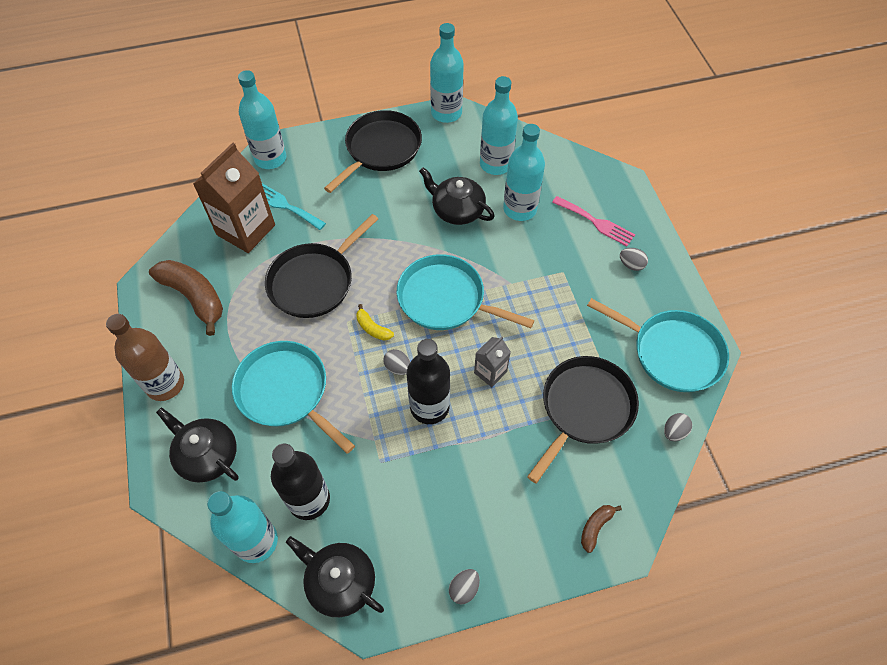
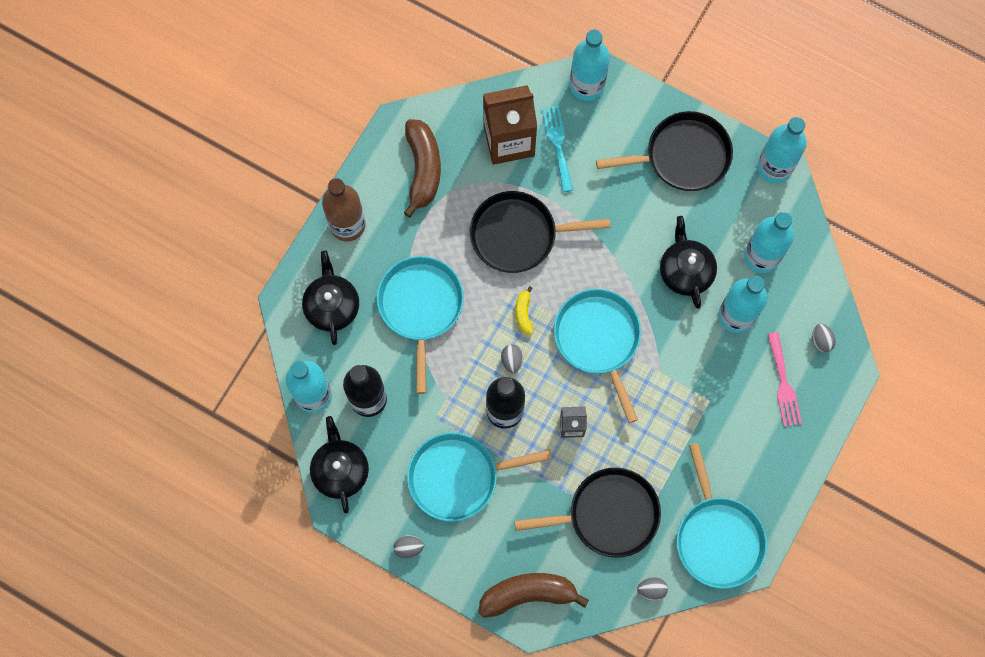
camera: 45 degrees right, 15 degrees up
(445, 490) = (458, 477): none -> turquoise pan
(595, 527) = (528, 594): brown banana -> brown banana, size x2.11
(631, 265) = (769, 444): grey egg -> grey egg (821, 341)

